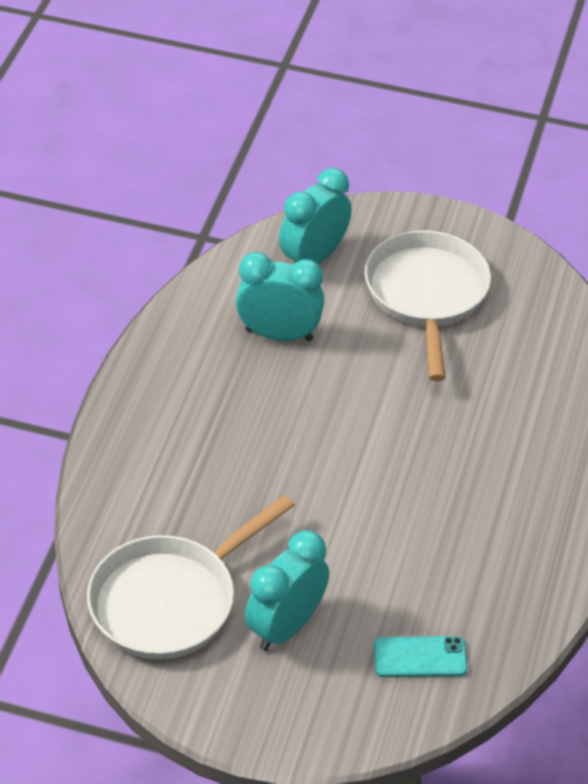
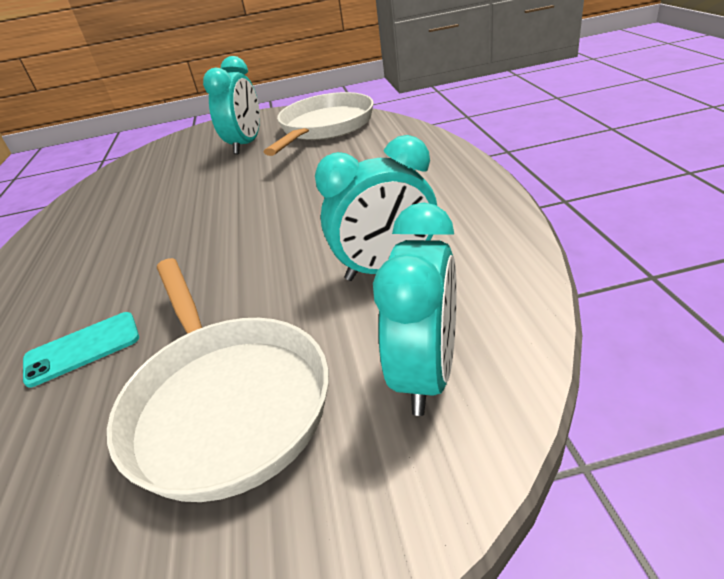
camera: 160 degrees right, 10 degrees down
(420, 657) = (153, 165): turquoise phone -> turquoise phone (82, 348)

